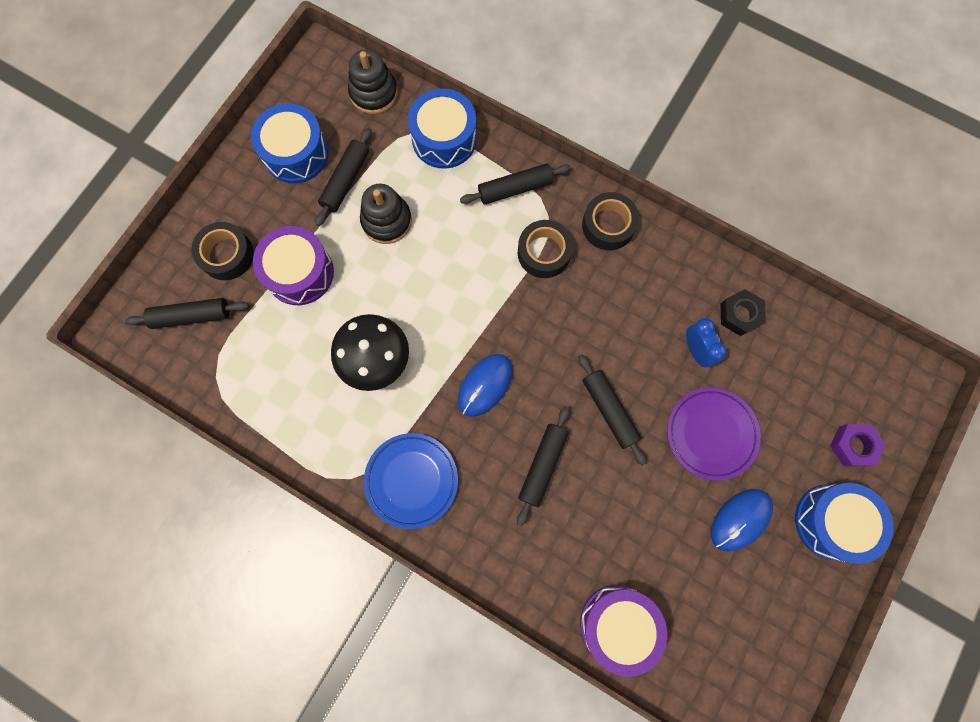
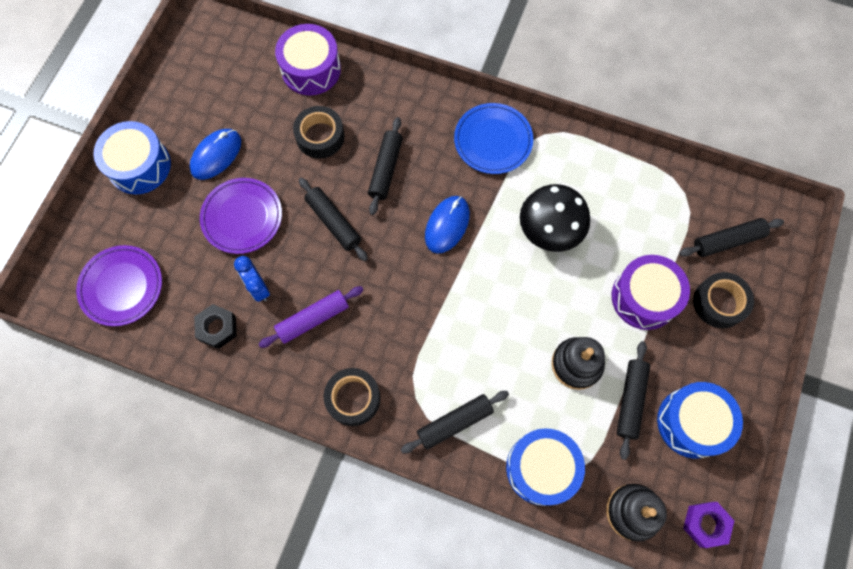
camera: 170 degrees right, 5 degrees down
(544, 253) = (414, 358): black tape -> black tape (320, 136)
(641, 308) = (313, 319): none -> purple rolling pin
(842, 376) = (122, 287): none -> purple plate
(853, 446) = (117, 227): purple nut -> purple nut (705, 524)

